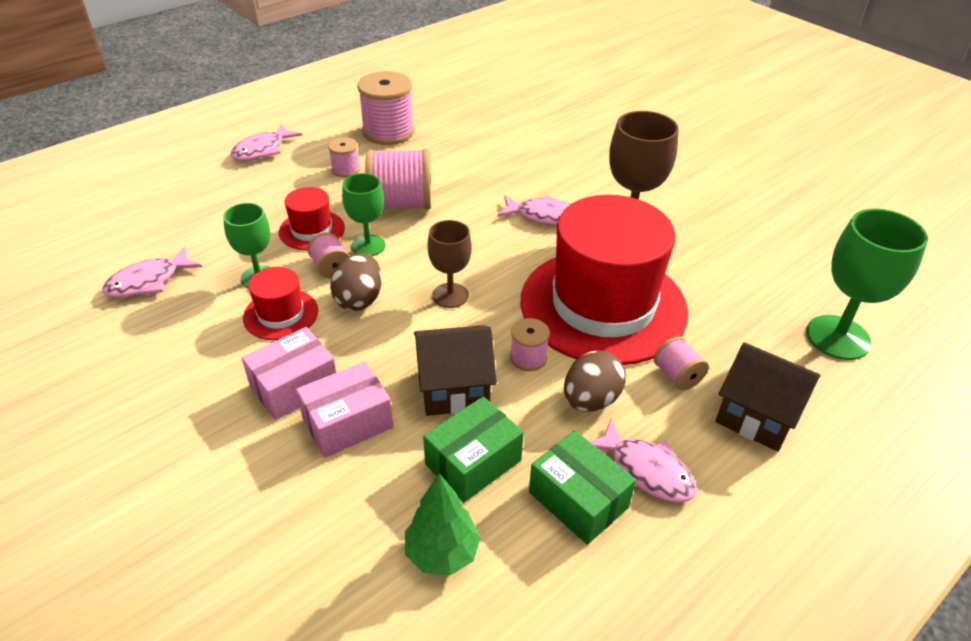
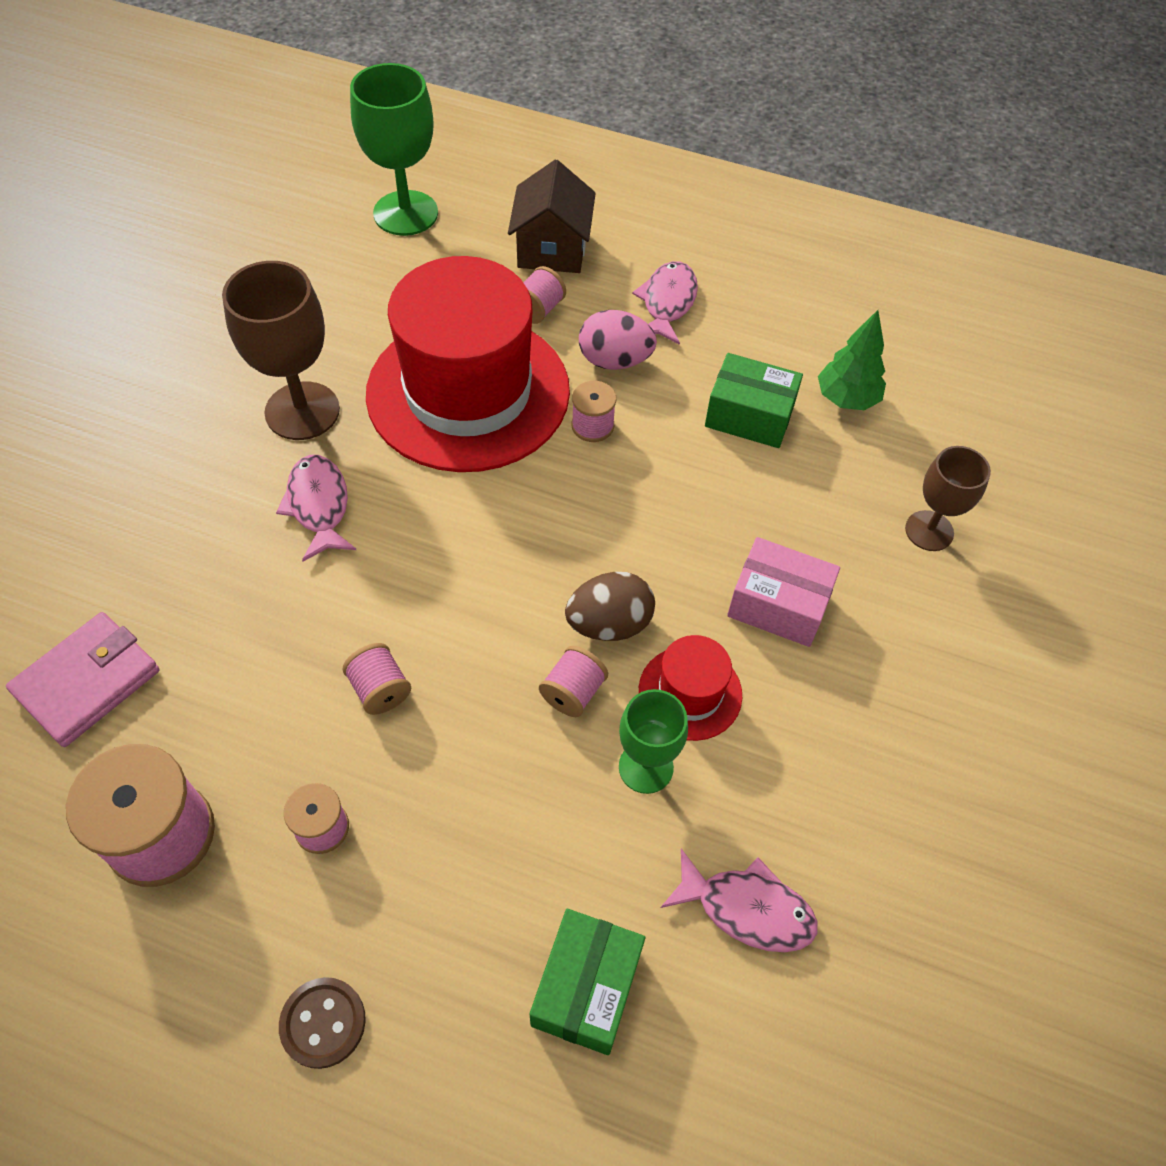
camera: 120 degrees left, 15 degrees up
(262, 150) = (323, 1023): pink fish -> brown button
(312, 230) = (508, 770): red hat -> none
(347, 423) = (783, 531): pink box -> none
(368, 246) = (501, 675): green goblet -> none
(401, 204) = (380, 689): pink spool -> pink spool, size x0.51
(450, 295) = (541, 535): brown goblet -> brown goblet (929, 531)
(454, 388) = (677, 467): brown house -> none
(486, 129) = (87, 682): none -> pink wallet
(578, 500) = (730, 335): green box -> green box (586, 988)
(590, 400) = (615, 360): brown egg -> pink egg

